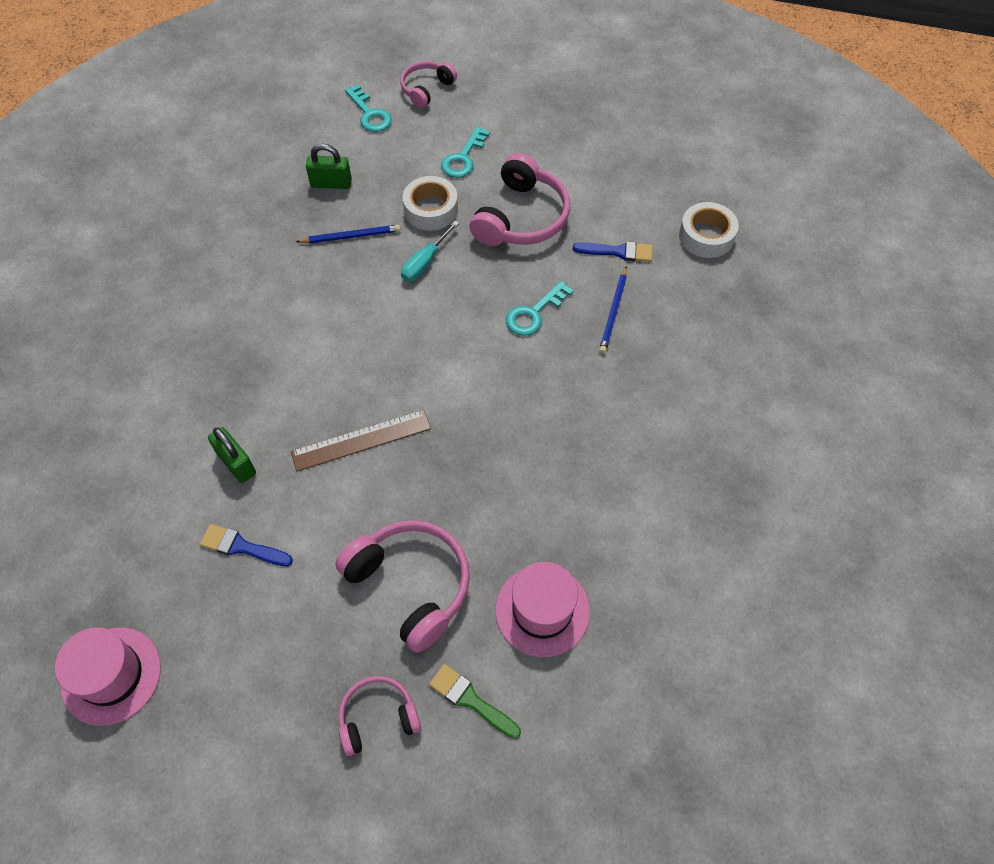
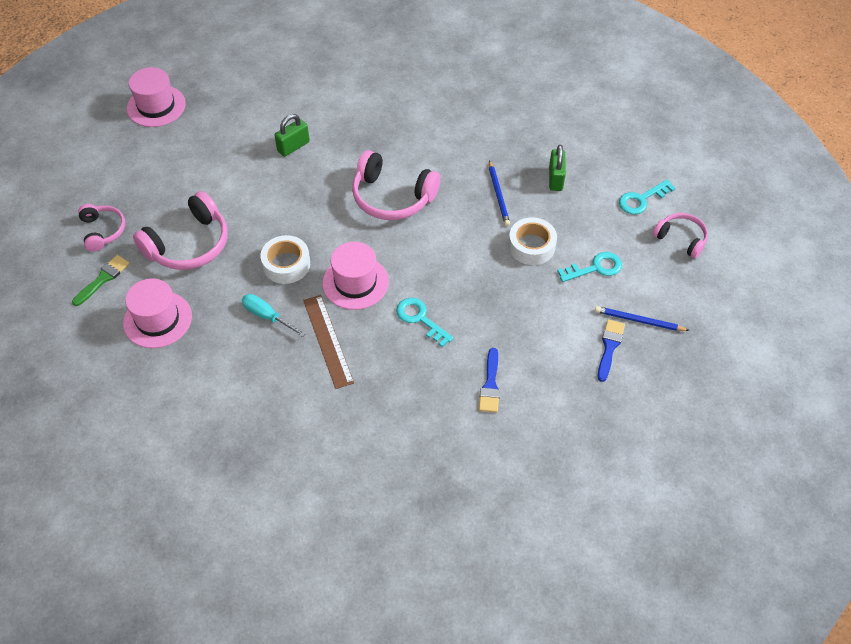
camera: 90 degrees right, 5 degrees down
(241, 547) = (231, 155): blue brush -> blue brush (609, 347)
(361, 440) = (306, 212): brown ruler -> brown ruler (327, 341)
(425, 262) = (473, 244): turquoise screwdriver -> turquoise screwdriver (267, 316)
(463, 158) = (595, 268): turquoise key -> turquoise key turned 135 degrees clockwise
(481, 379) = (355, 282): none -> pink hat
(521, 217) = (527, 311): pink headphones -> pink headphones (392, 197)
(613, 312) = (421, 377): blue pencil -> blue pencil (639, 321)
(706, 236) = (513, 461): white tape -> white tape (286, 264)

